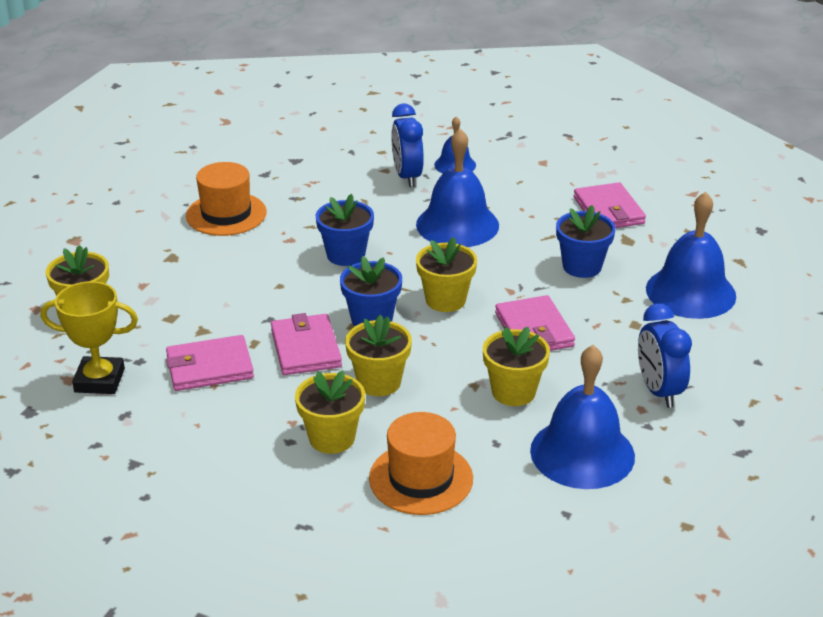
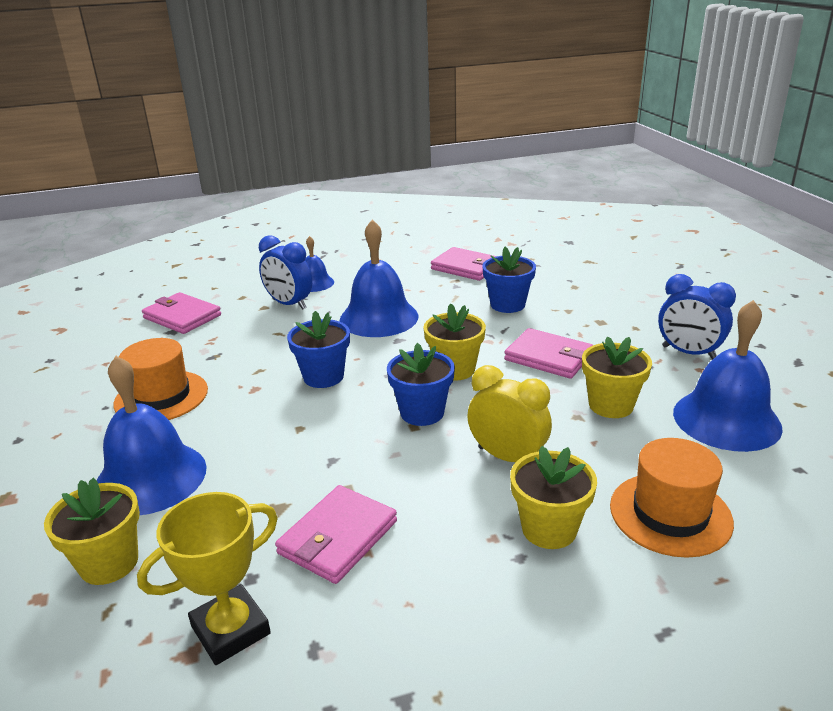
camera: 40 degrees left, 5 degrees down
(305, 348) = (403, 466): pink wallet -> pink wallet (182, 317)
(379, 382) = (507, 457): yellow flower pot -> yellow clock
(690, 292) = (595, 289): blue bell -> blue bell (150, 477)

